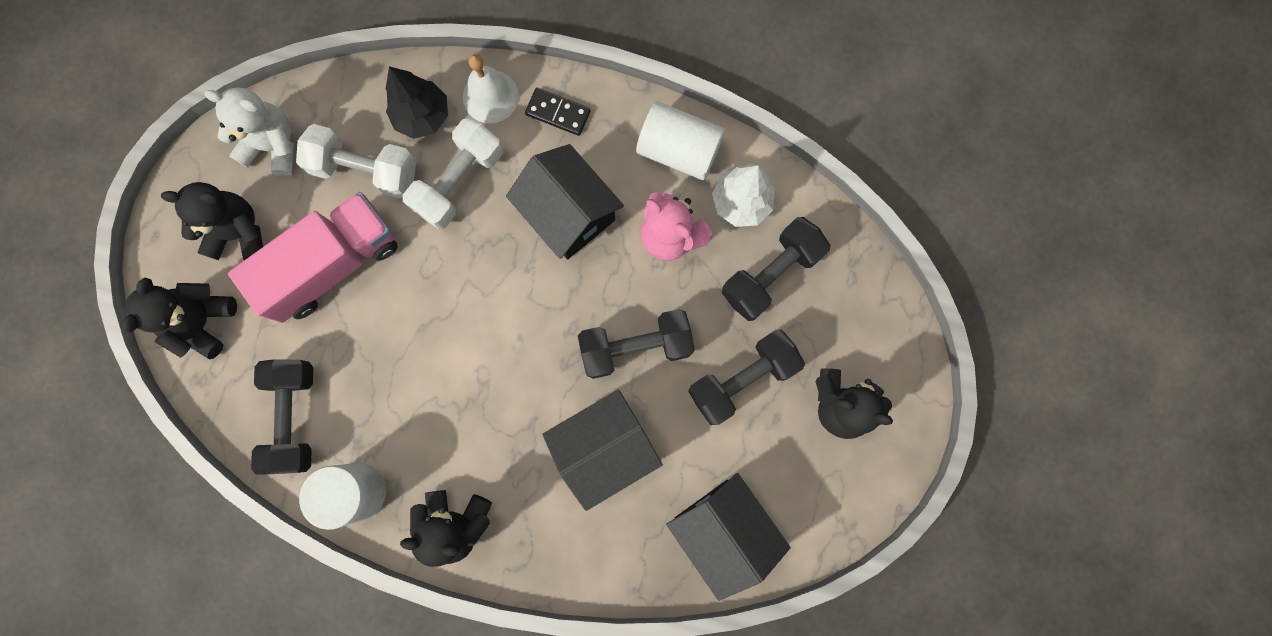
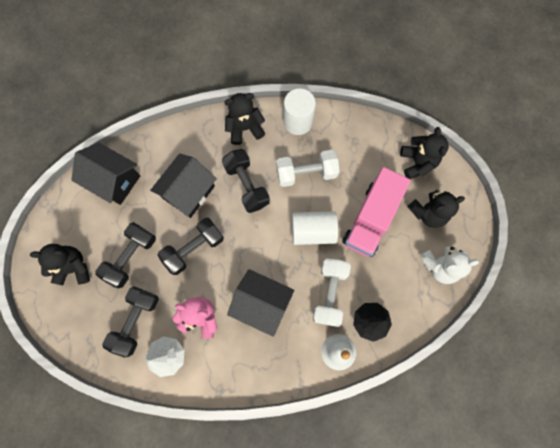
camera: 155 degrees right, 5 degrees down
(294, 417) = (347, 140): black dumbbell -> black dumbbell (246, 185)
(365, 170) = (383, 276): white dumbbell -> white dumbbell (306, 173)
(558, 113) = (295, 360): black domino -> none
(679, 150) = (216, 370): white cylinder -> white cylinder (313, 231)

